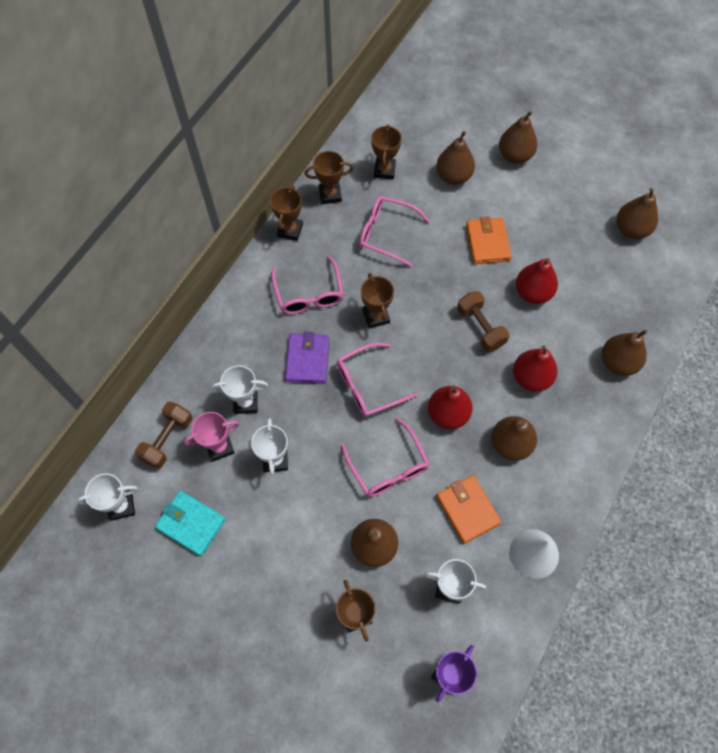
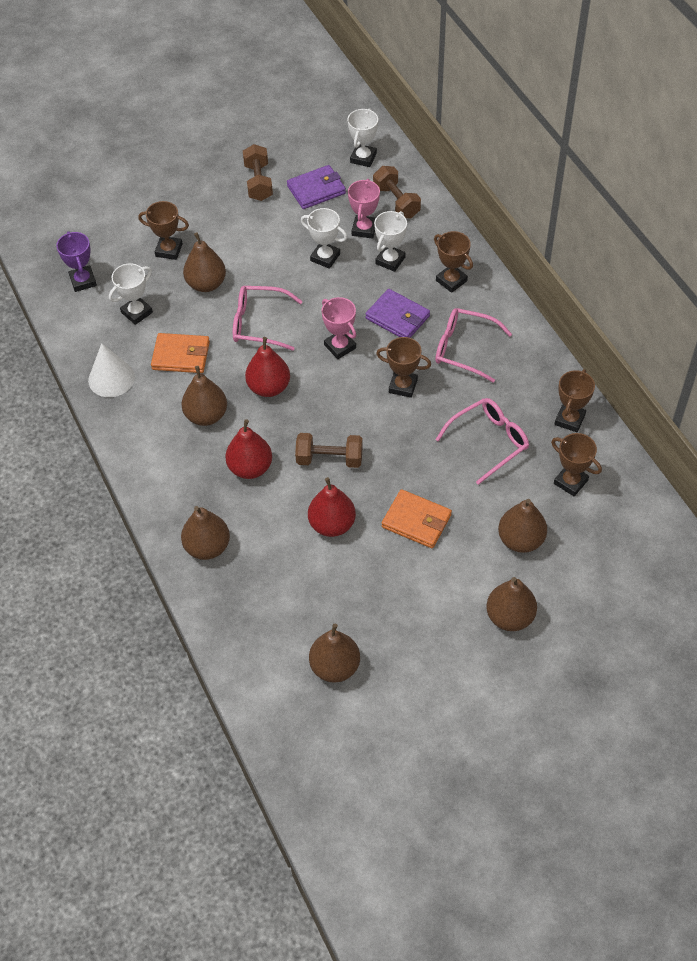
camera: 125 degrees right, 10 degrees down
(191, 523) = (316, 190): turquoise wallet -> purple wallet
(211, 589) = (258, 182): none -> brown dumbbell
(290, 230) = (547, 367): brown trophy -> brown trophy (451, 281)
(368, 385) = (340, 346): pink glasses -> pink trophy

